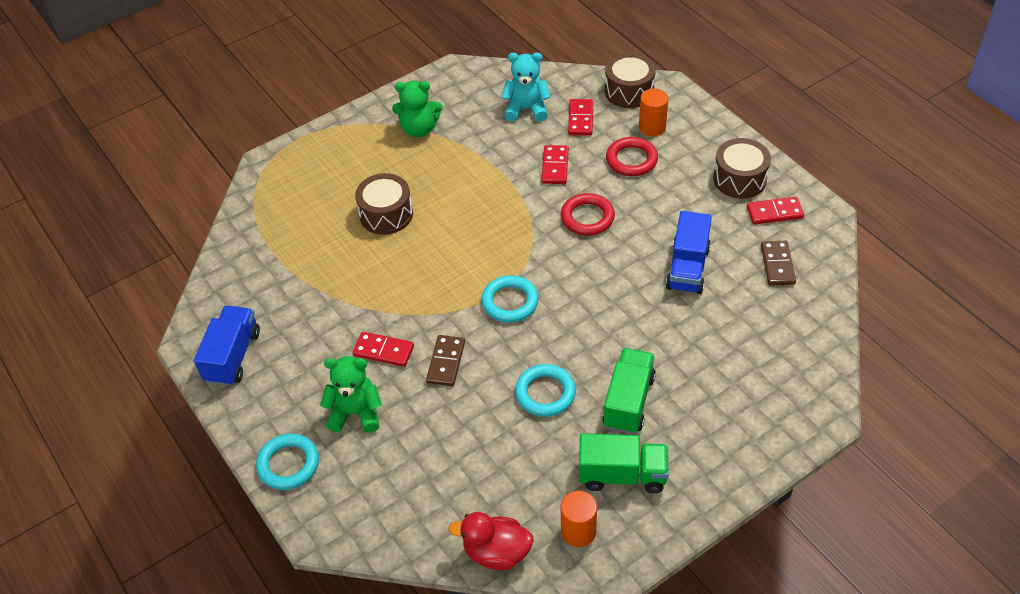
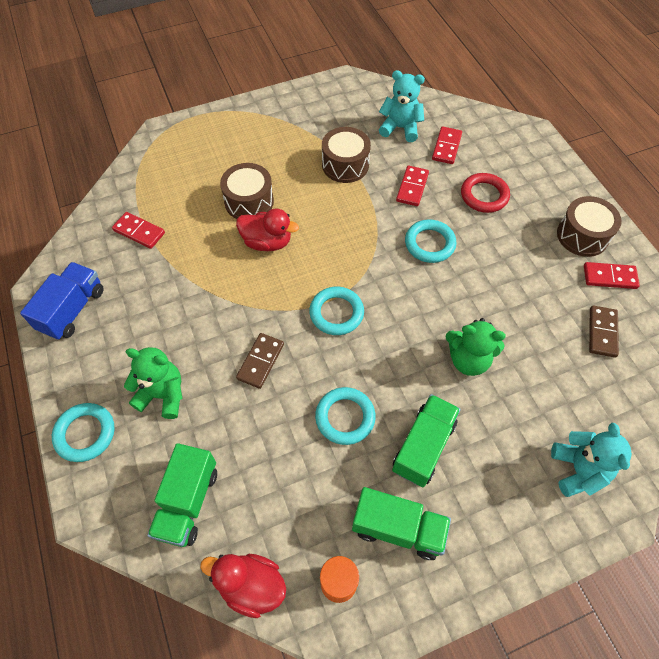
camera: 10 degrees right, 10 degrees up
(383, 351) = (207, 336): red domino -> red domino (139, 232)
(413, 499) = (188, 502): none -> green truck
(418, 250) = (267, 242): none -> red duck
(419, 129) = (301, 127): green teddy bear -> green teddy bear (468, 359)
(587, 217) = (429, 244): red ring -> turquoise ring
(629, 91) = (497, 129): brown drum -> brown drum (345, 165)
(652, 127) = (510, 168): orange cylinder -> none
(687, 268) = (513, 316): blue truck -> none
(779, 389) = (578, 470): none -> turquoise teddy bear

